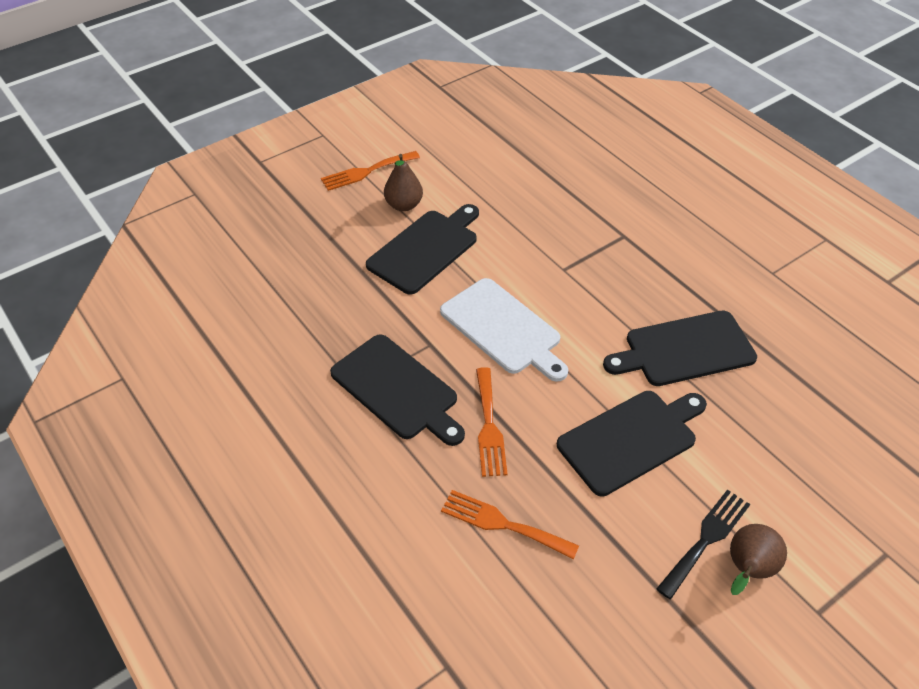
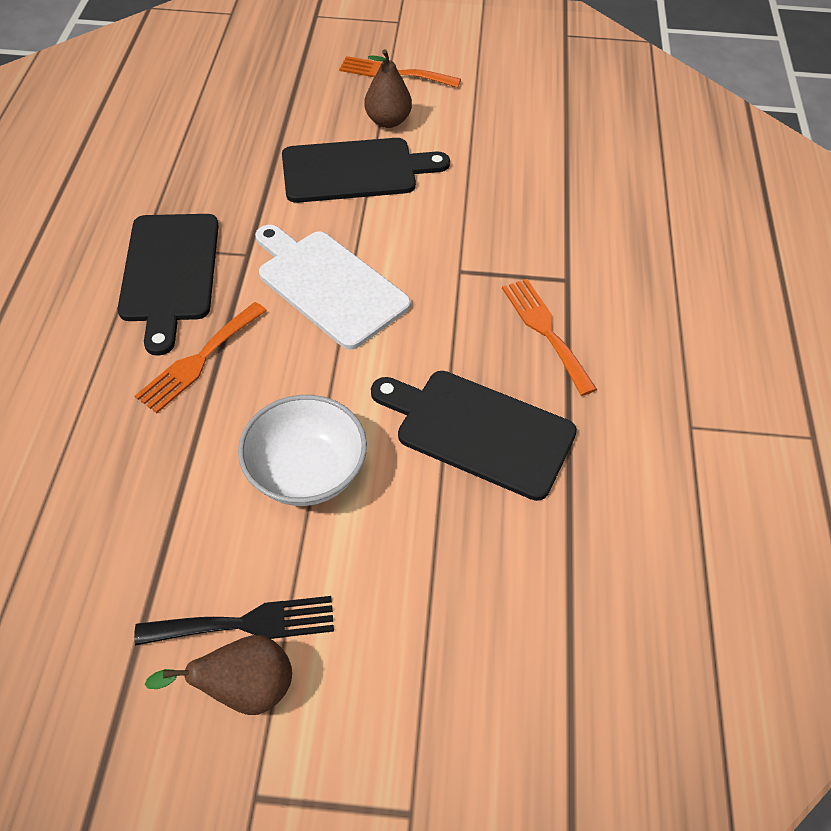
camera: 40 degrees right, 5 degrees up
(503, 329) = (328, 285): white cutting board -> white cutting board turned 135 degrees clockwise
(503, 524) = (96, 451): orange fork -> orange fork (545, 331)
(631, 439) = (306, 472): black cutting board -> white bowl

